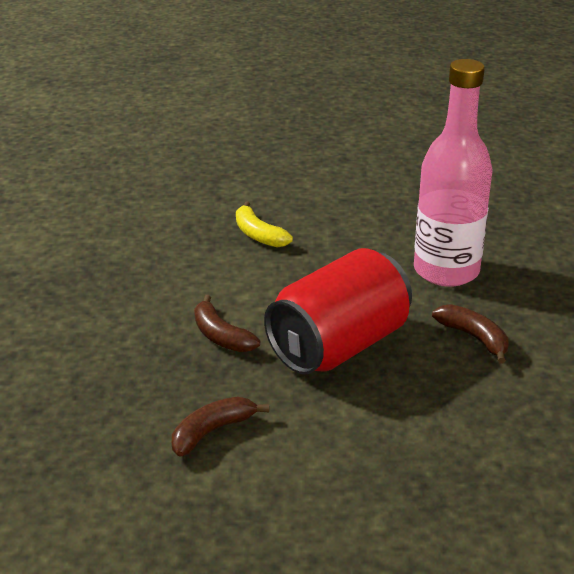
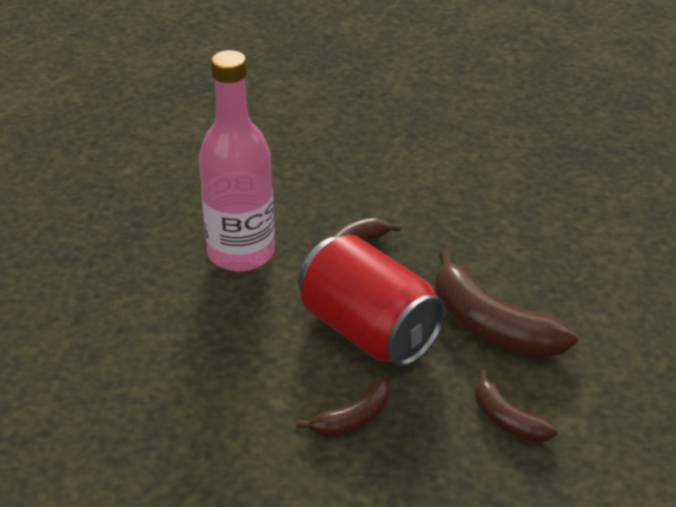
camera: 90 degrees left, 5 degrees up
(258, 235) = (147, 393): yellow banana -> none
(353, 430) = (491, 326): none -> brown banana

